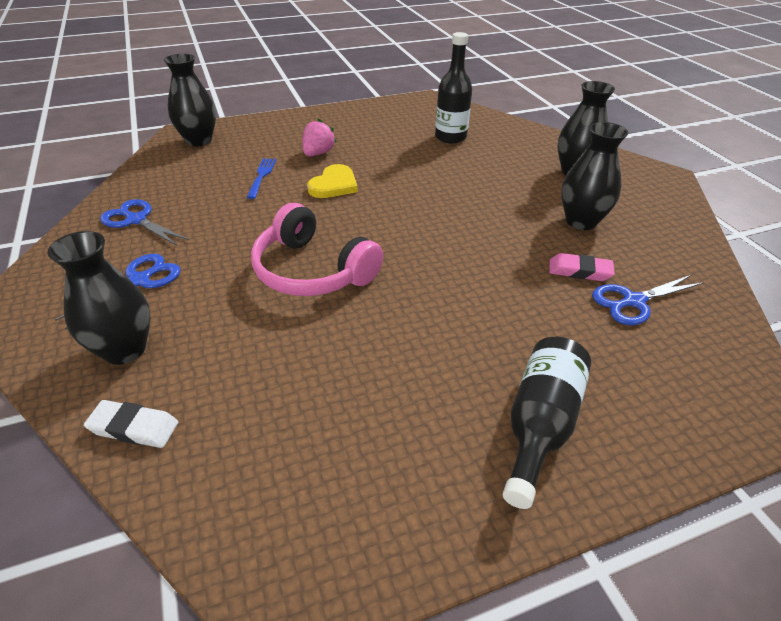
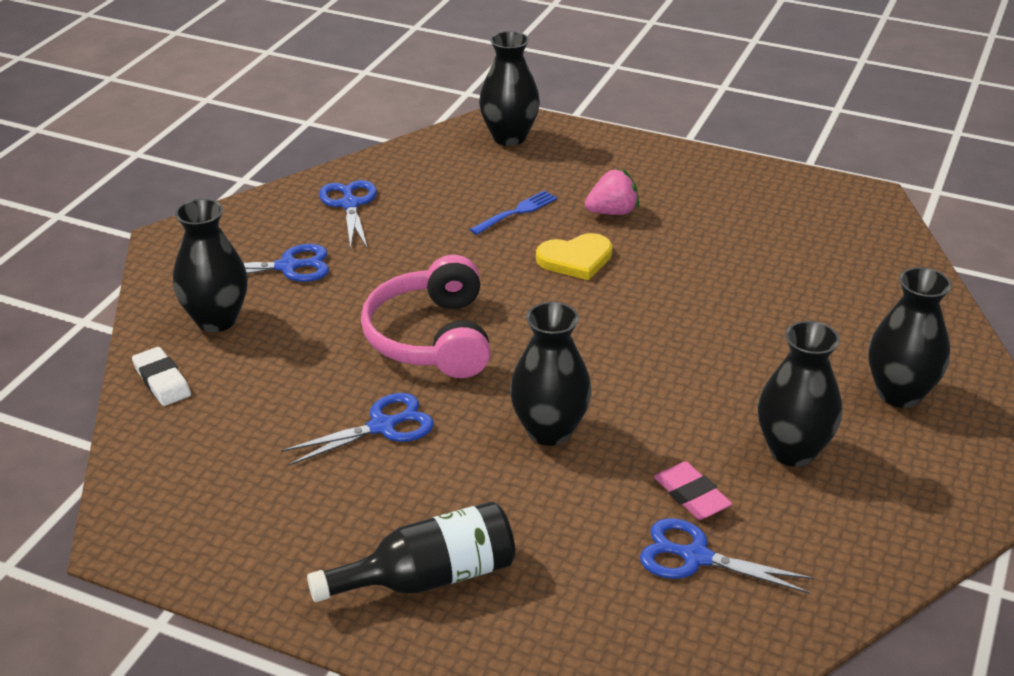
camera: 45 degrees right, 5 degrees down
(362, 345) = (382, 426): none -> blue scissors
(450, 137) = (807, 266): black bottle -> none
(462, 283) = (549, 431): none -> black vase

